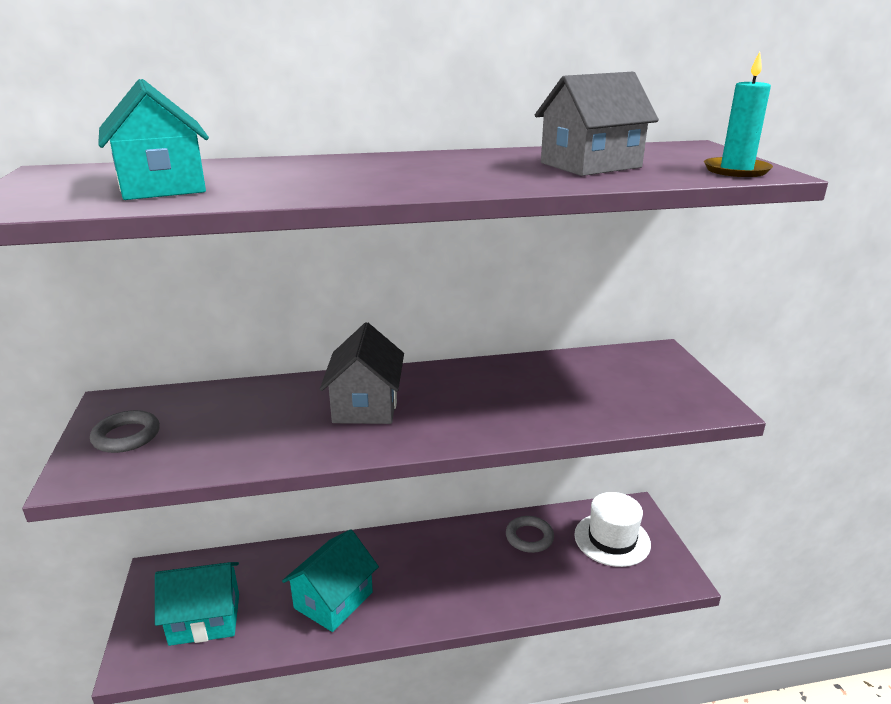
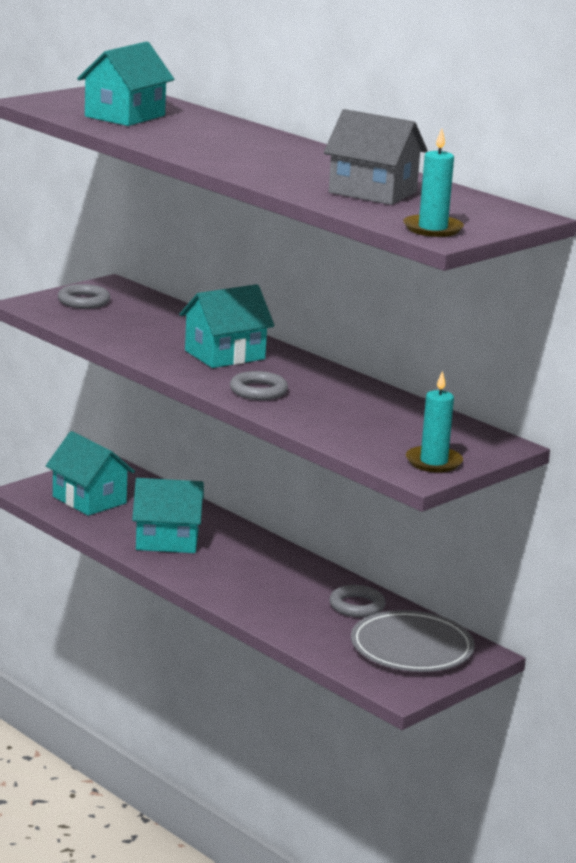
camera: 55 degrees right, 5 degrees down
(366, 405) = (225, 355): grey house -> turquoise house
(471, 418) = (258, 391): none -> grey ring
(612, 539) = (411, 648): white hat -> grey plate
(689, 391) = (433, 462): none -> turquoise candle

